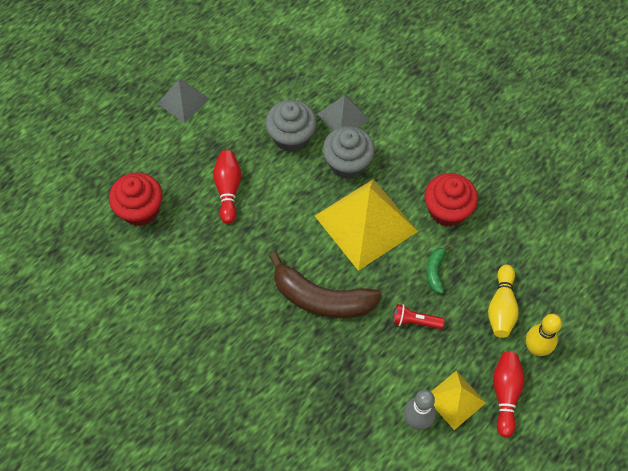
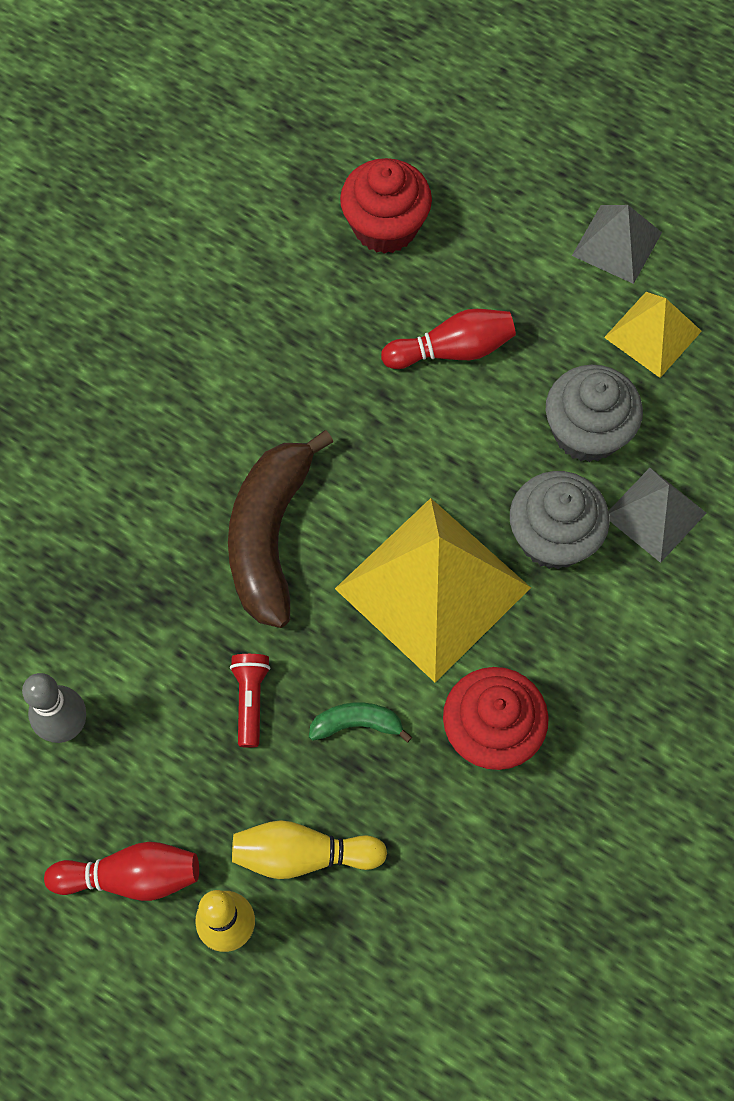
camera: 80 degrees right, 5 degrees up
(455, 399) = (111, 787): yellow pyramid -> yellow pyramid (653, 334)

